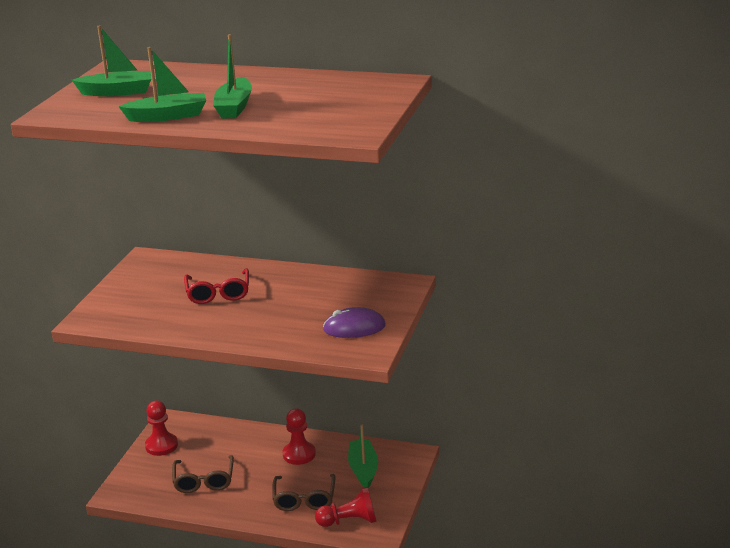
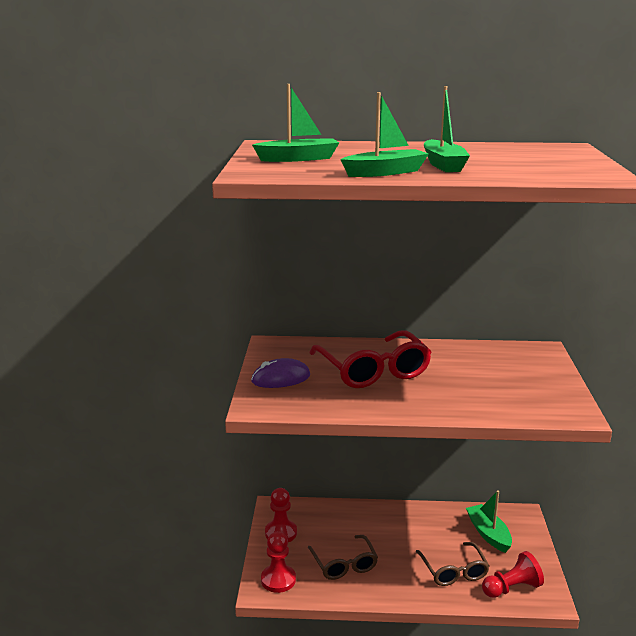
camera: 15 degrees left, 5 degrees down
(218, 293) = (373, 371): red glasses -> red glasses, size x1.58
(299, 454) = (419, 526): red pawn -> red pawn (278, 580)
(354, 328) = (537, 392): purple mouse -> purple mouse (281, 378)

